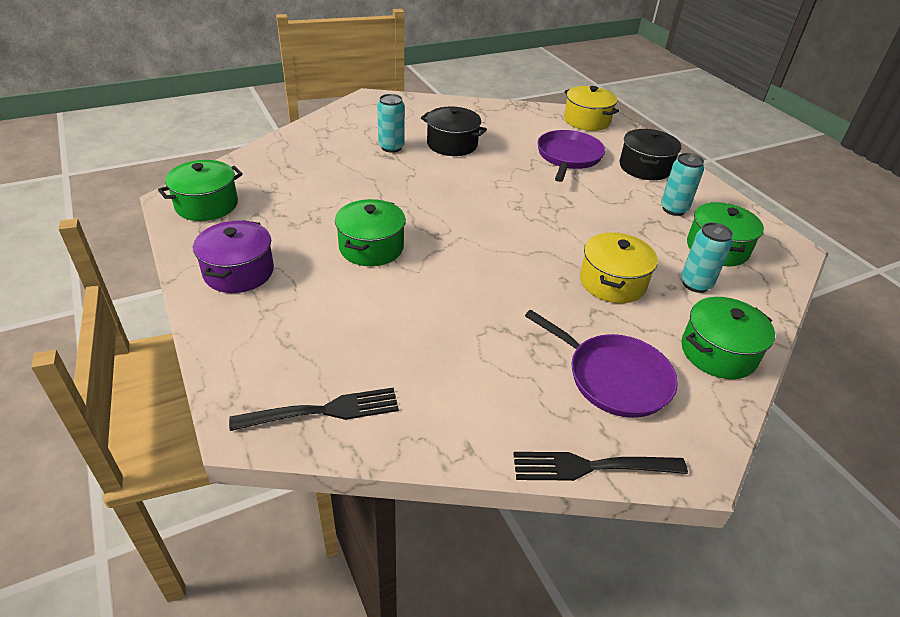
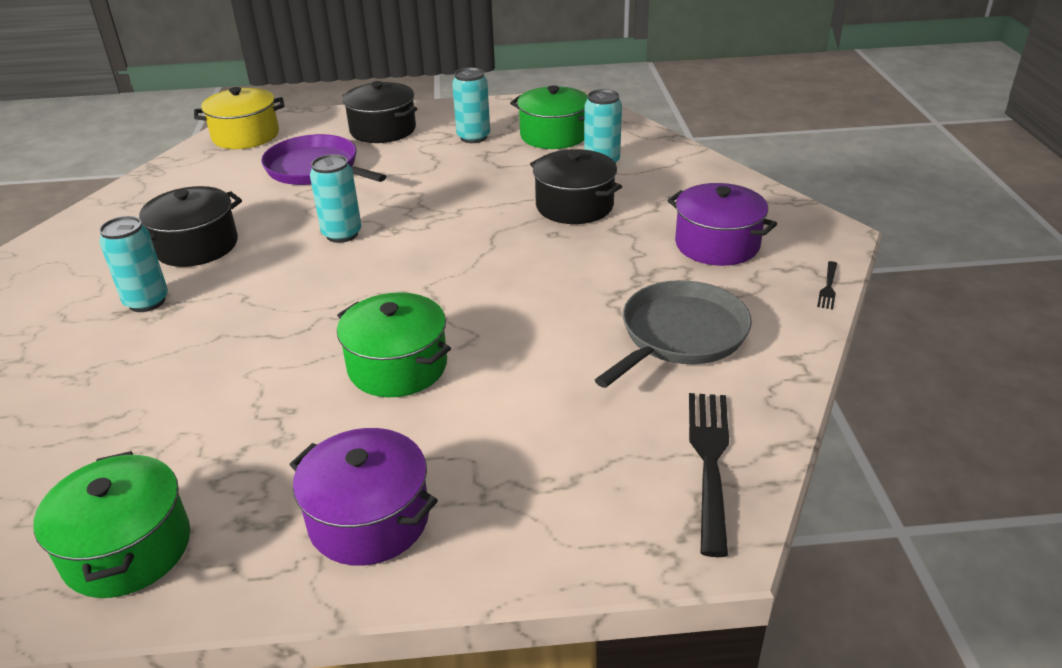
camera: 65 degrees left, 5 degrees down
(466, 373) = (680, 335): none -> grey pan
(498, 189) = (342, 234): none -> turquoise can
(592, 466) = (828, 287): black fork -> black fork, size x0.48
(612, 282) = (574, 206): yellow pot -> black pot
(613, 378) = (717, 244): purple pan -> purple pot
(718, 352) = (702, 181): green pot -> none

